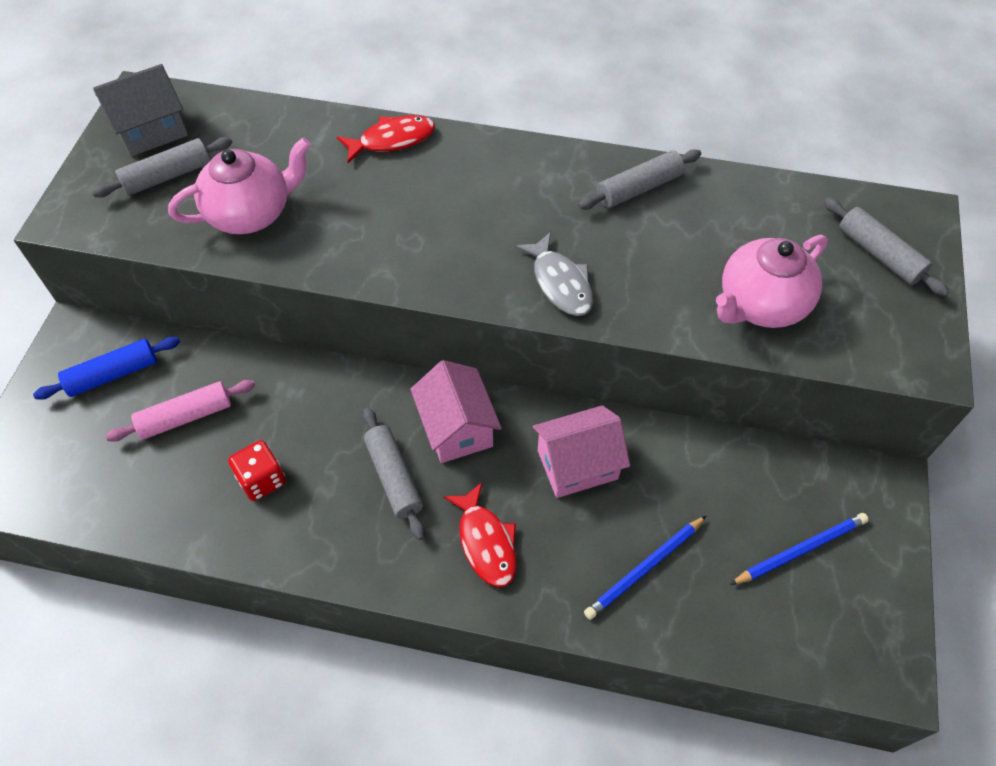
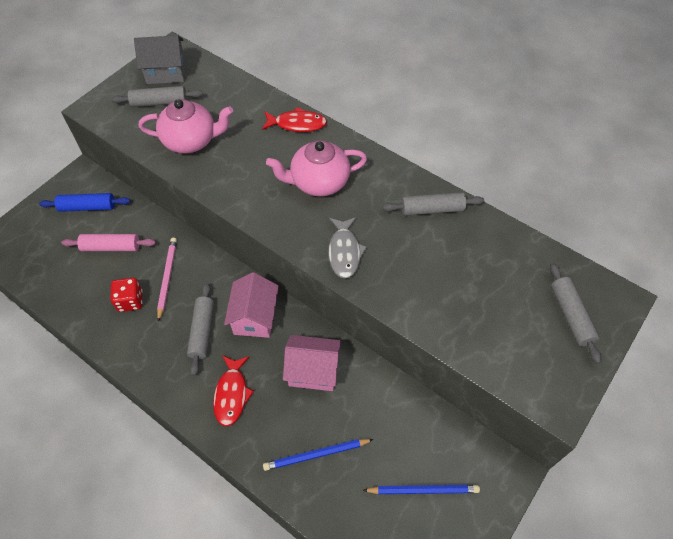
camera: 25 degrees right, 0 degrees up
(298, 426) = (167, 278): none -> pink pencil
(760, 304) = (465, 317): pink teapot -> pink teapot (318, 182)

